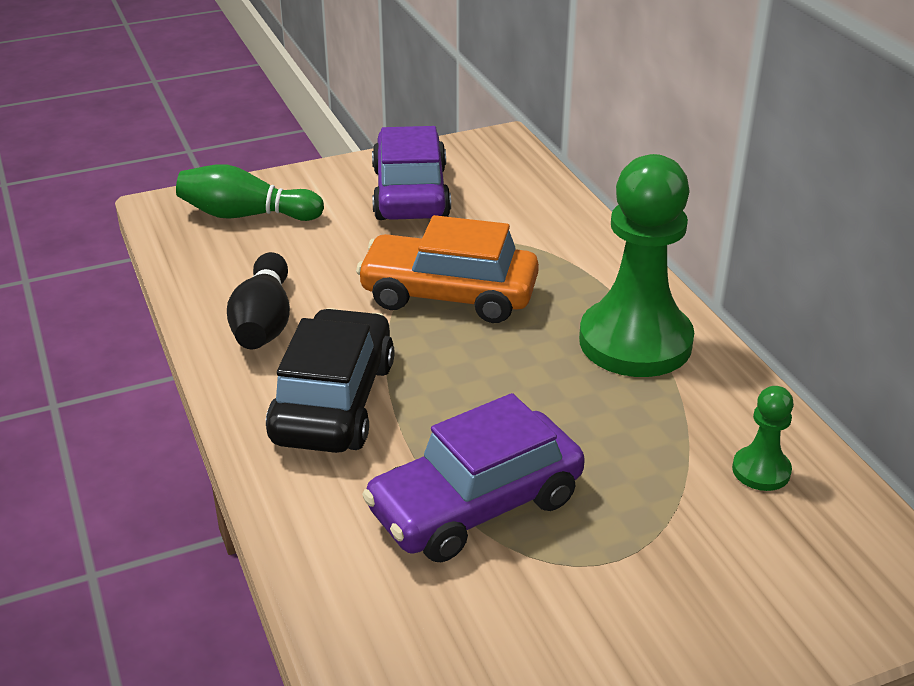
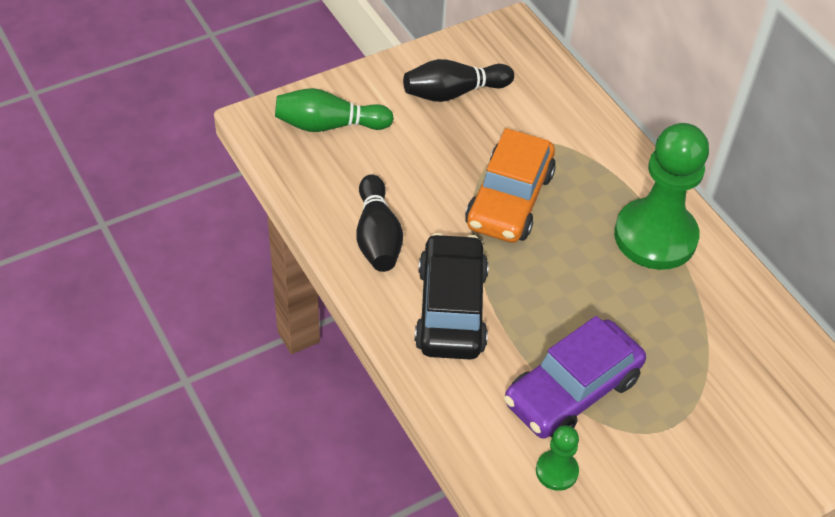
camera: 10 degrees left, 15 degrees up
(410, 193) = (454, 93): purple car -> black bowling pin
(448, 295) = (509, 200): orange car -> orange car turned 75 degrees counterclockwise
(761, 470) = (757, 346): green pawn -> green pawn (556, 471)

